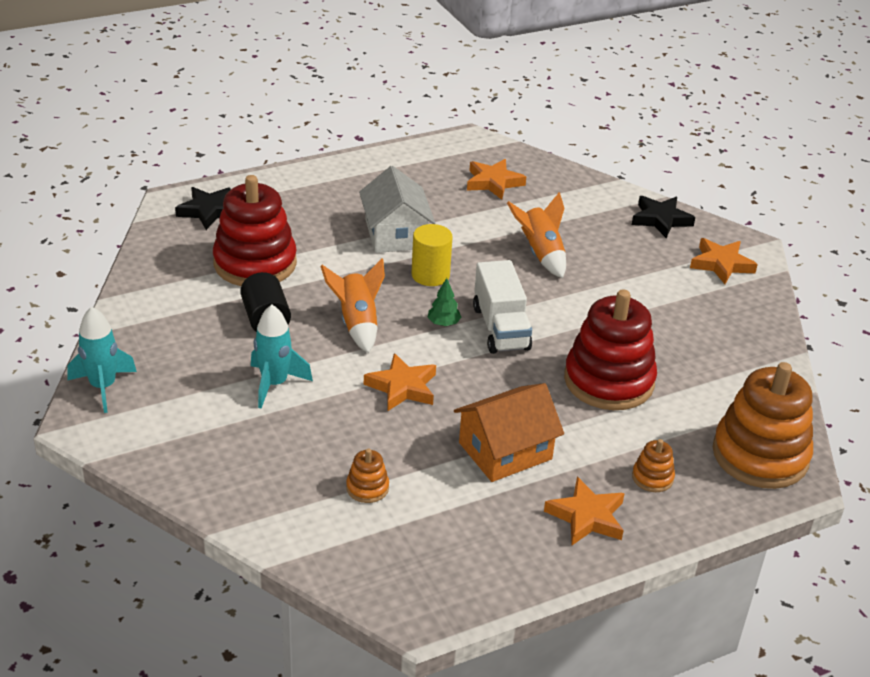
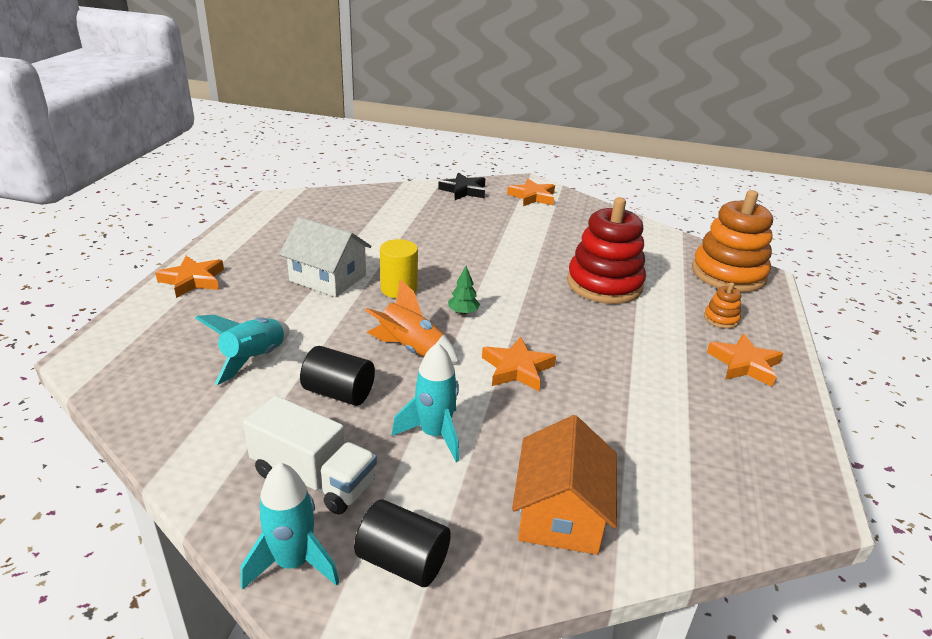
camera: 50 degrees left, 5 degrees down
(147, 429) = (403, 561): none -> black cylinder
(209, 211) = (139, 345): black star -> none
(255, 263) = (254, 359): red stacking toy -> turquoise rocket
(367, 488) = (629, 452): orange stacking toy -> none
(493, 182) = (335, 216): orange star -> orange star (193, 280)
(500, 328) = (499, 293): white truck -> white truck (313, 477)
(505, 451) = (641, 361): orange house -> orange house (560, 513)
(540, 254) = (439, 240): orange rocket -> none

